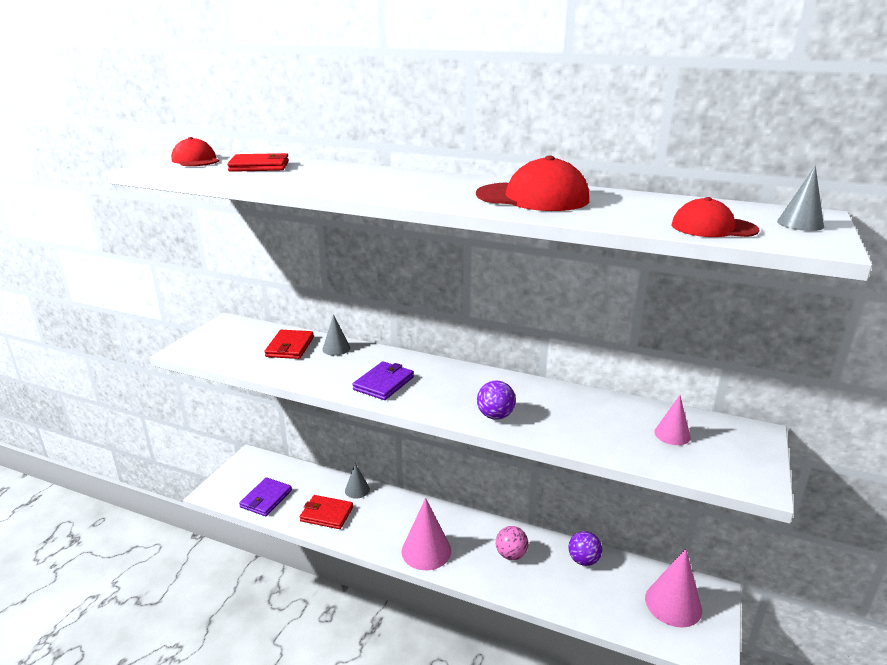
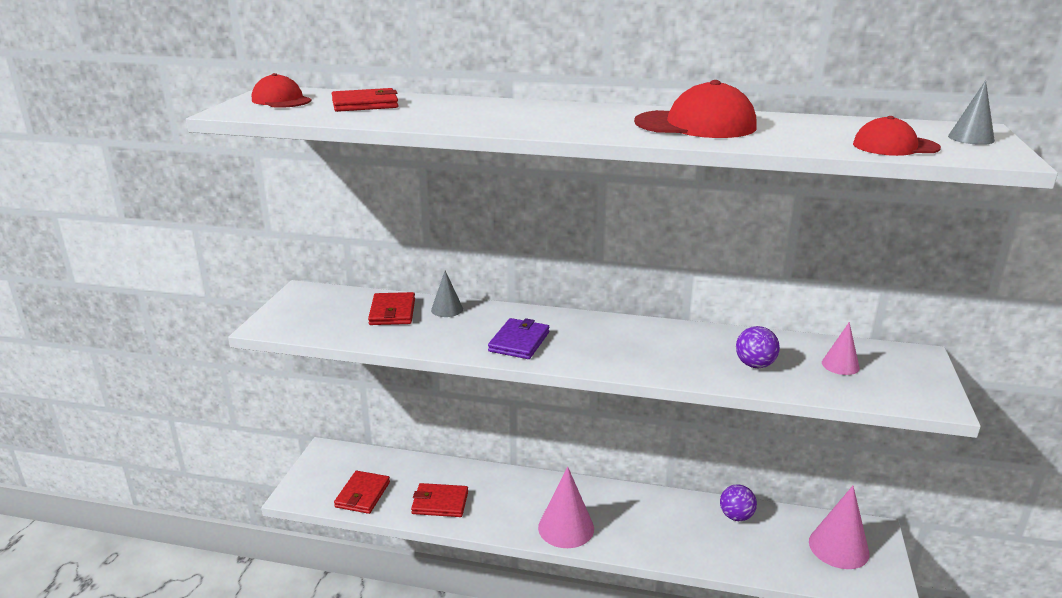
camera: 10 degrees left, 0 degrees up
(266, 499) = (362, 494): purple wallet -> red wallet
(357, 490) = (466, 473): grey cone -> none
(495, 416) = (655, 364): purple ball -> purple ball (754, 365)
(511, 555) = (659, 520): pink ball -> none

